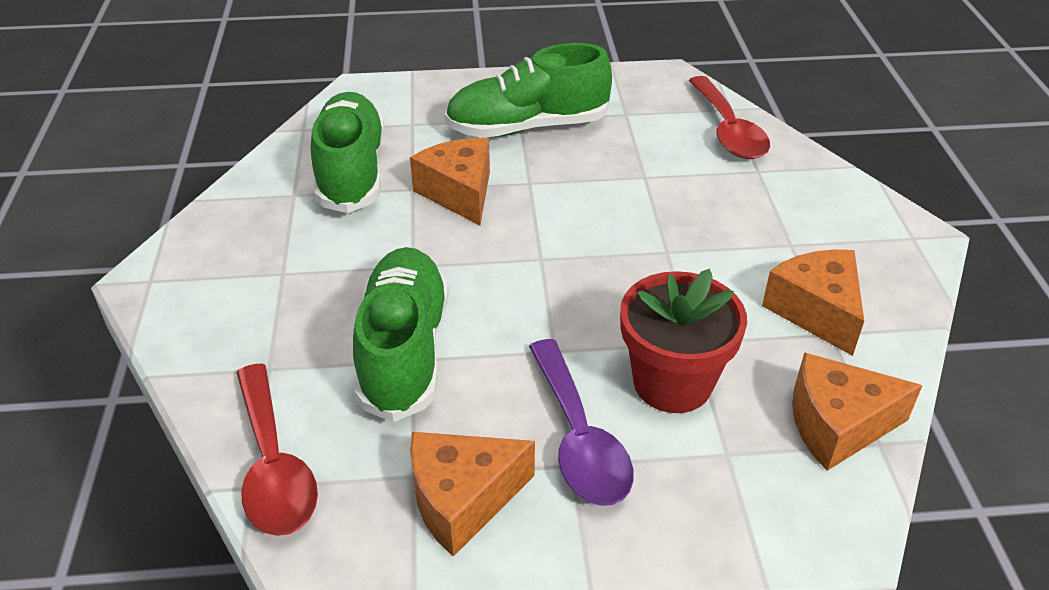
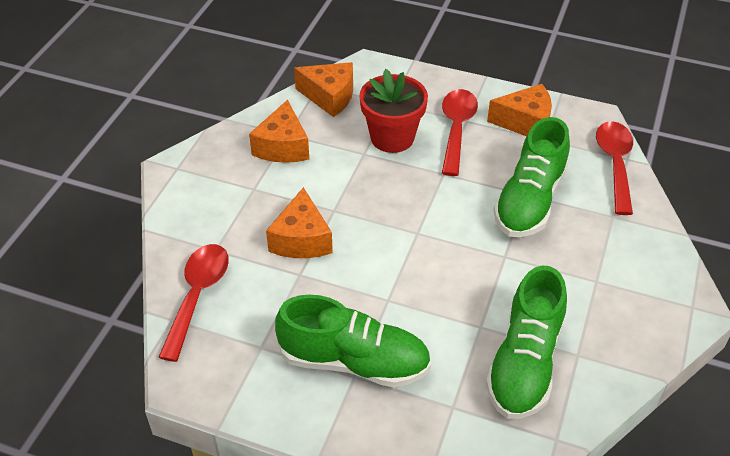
camera: 155 degrees left, 5 degrees up
(459, 193) = (446, 308): orange cheese -> orange cheese (301, 239)
(579, 438) = (456, 129): purple spoon -> red spoon

